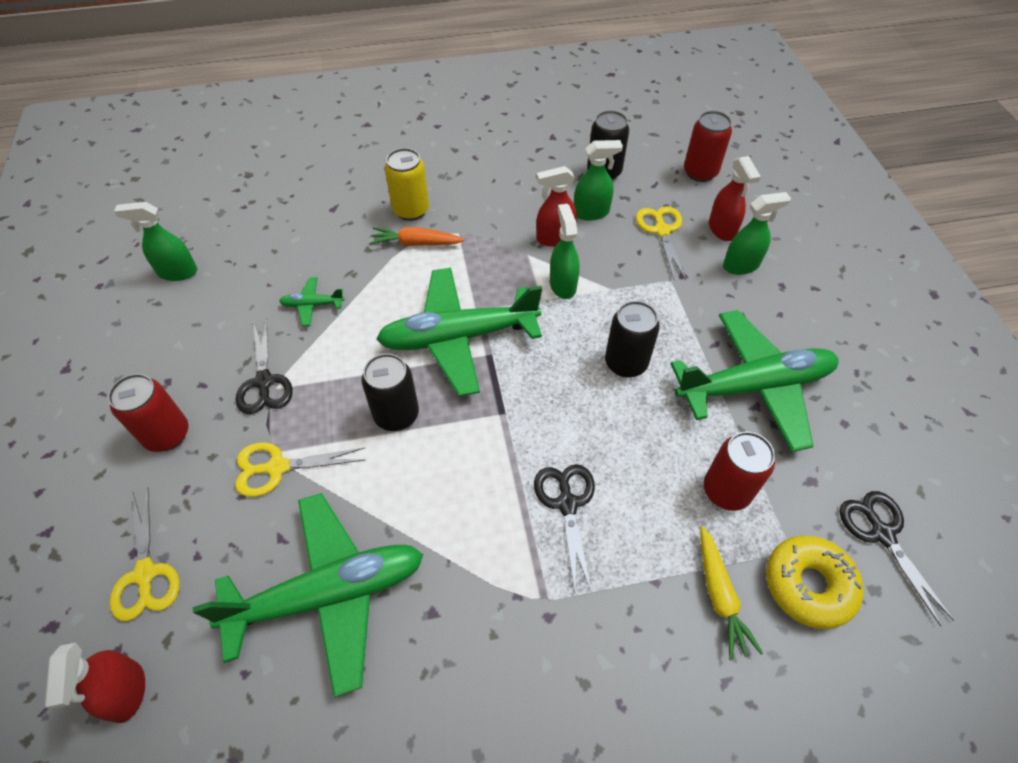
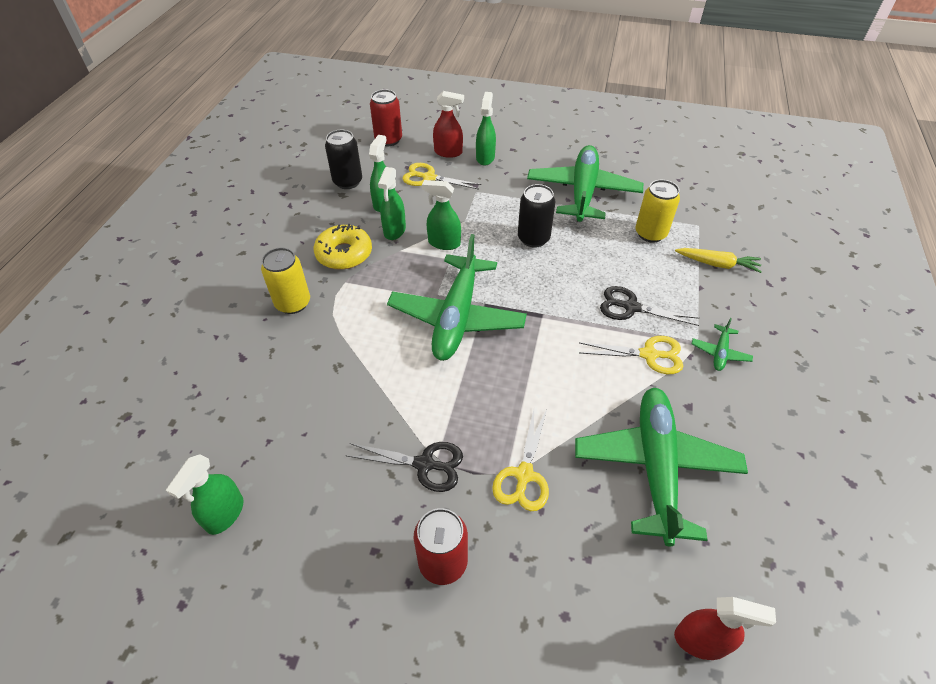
camera: 65 degrees left, 5 degrees down
(145, 574) = (591, 607): yellow scissors -> yellow scissors (649, 355)
(312, 305) = (356, 404): green plane -> green plane (720, 352)
(396, 415) = (511, 378): black can -> none
(416, 243) = (336, 312): orange carrot -> none
(554, 238) = (394, 231): red spray bottle -> green spray bottle
(726, 491) = (650, 233): red can -> yellow can
(808, 585) = (721, 228): yellow donut -> yellow donut (344, 254)
(882, 534) = (699, 189): black scissors -> none

